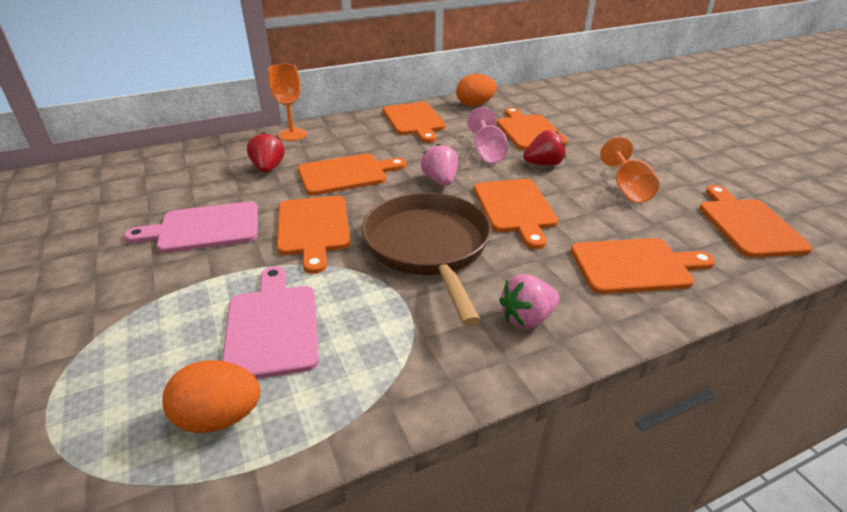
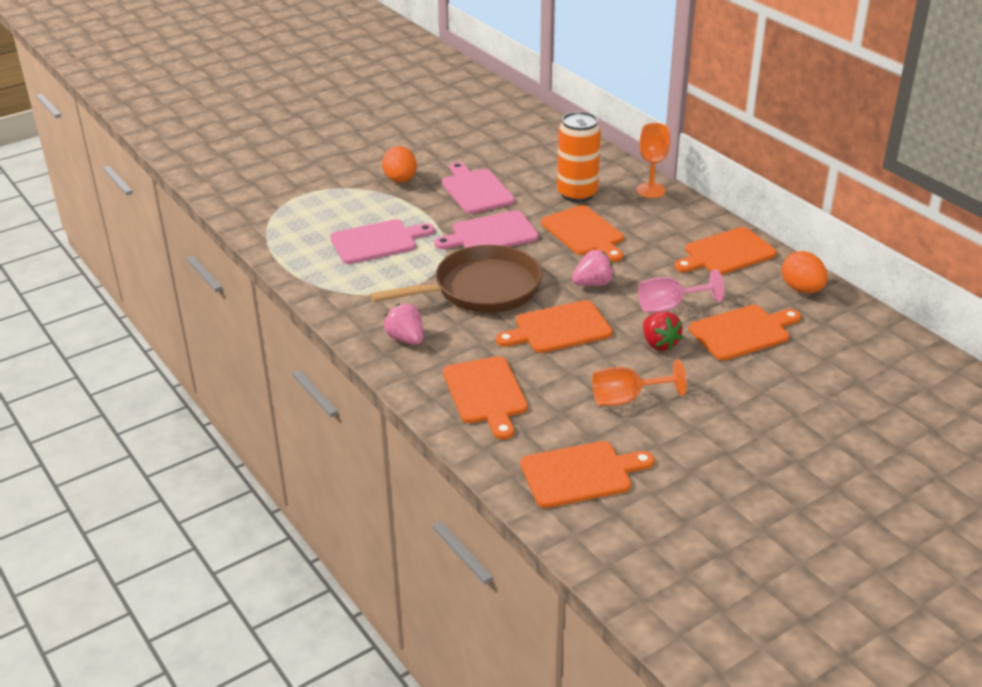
camera: 80 degrees right, 0 degrees up
(219, 417) = (306, 242): orange egg -> orange egg (400, 180)
(268, 168) = (577, 194): red strawberry -> orange can
(313, 228) = (491, 234): orange cutting board -> pink cutting board

